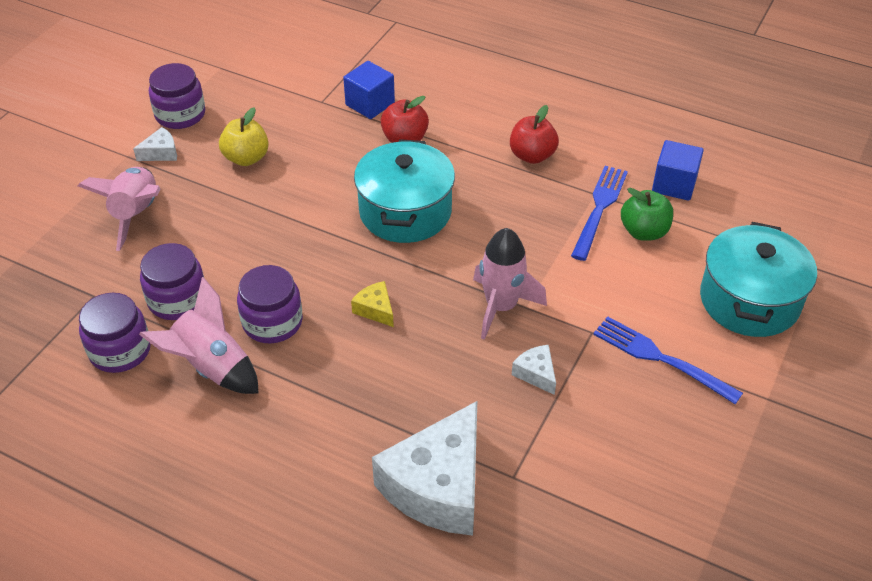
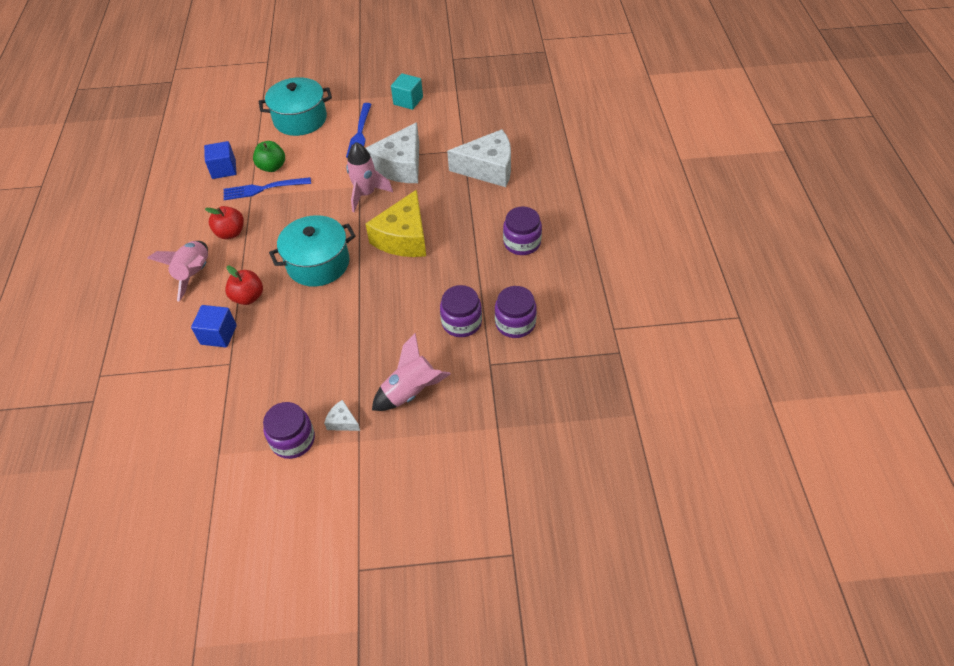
camera: 120 degrees left, 5 degrees up
(211, 367) = (493, 278): pink rocket -> pink rocket (194, 274)
(246, 158) = (317, 368): yellow apple -> none
(272, 322) = (444, 272): purple jar -> purple jar (522, 243)
(375, 309) = (403, 237): yellow cheese -> yellow cheese, size x2.37
(536, 373) = (400, 166): white cheese -> white cheese, size x2.37
(715, 464) = (408, 101): none -> turquoise cube

